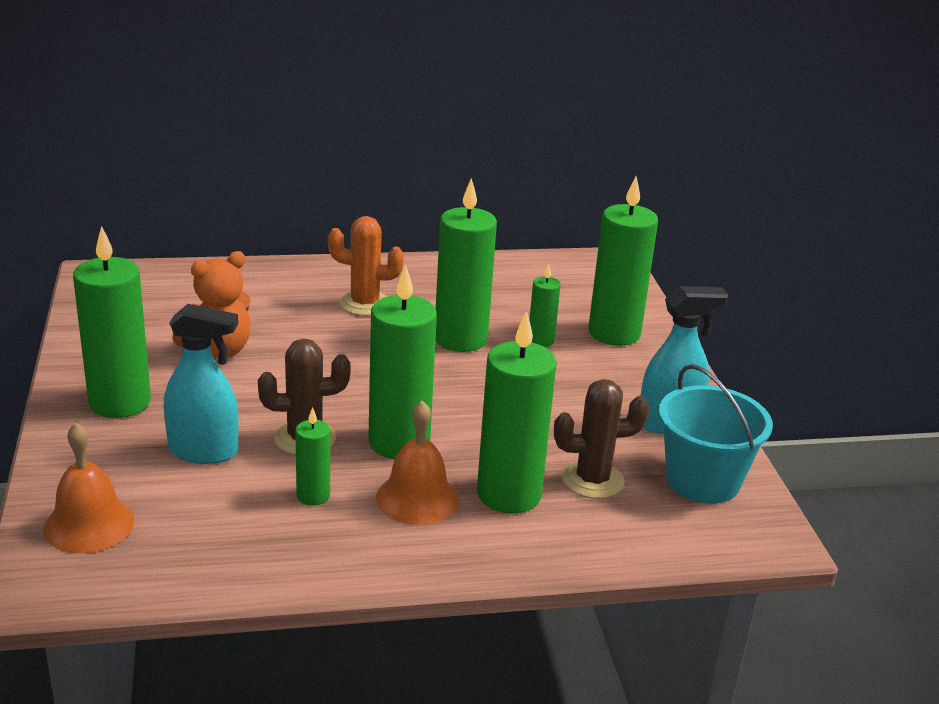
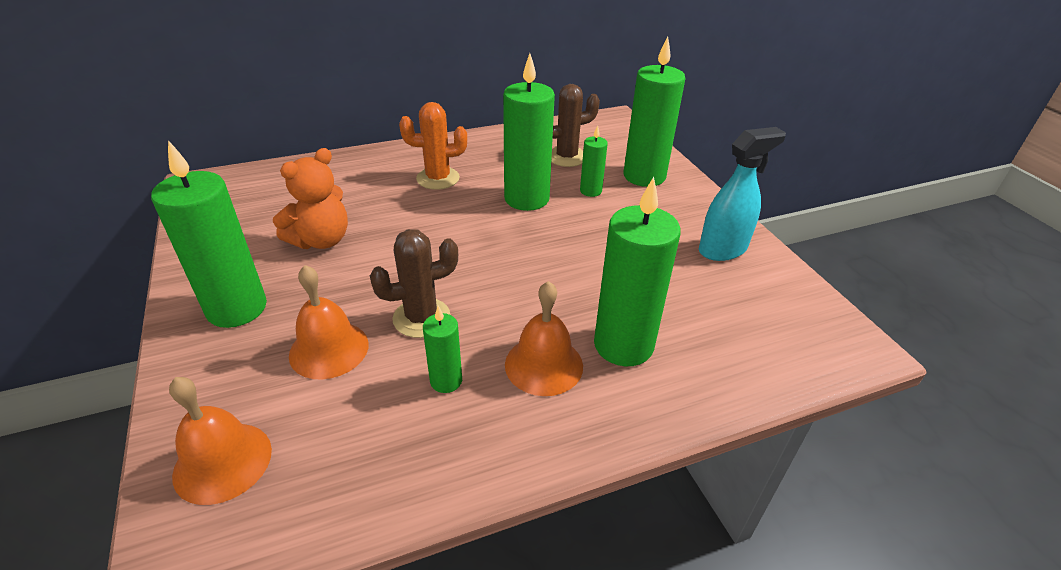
camera: 10 degrees left, 10 degrees up
(204, 451) = (329, 349): turquoise spray bottle -> orange bell
(399, 442) = (508, 307): green candle -> none
(592, 480) = (687, 316): brown cactus -> brown cactus (566, 157)
(703, 480) = (776, 300): turquoise bucket -> none

